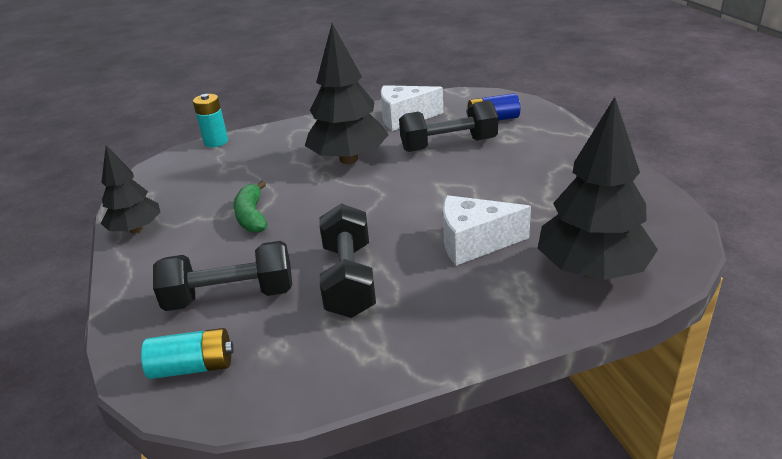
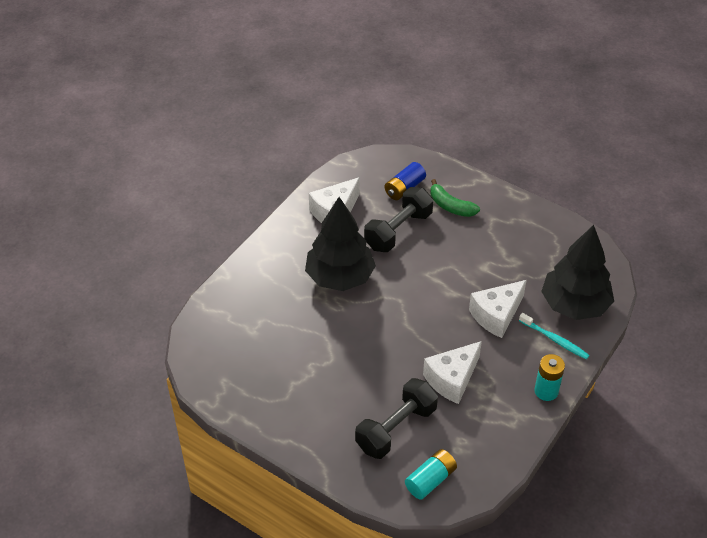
camera: 40 degrees left, 15 degrees up
(136, 229) = (261, 416): black tree -> none
(216, 142) = (206, 305): turquoise battery -> turquoise battery (546, 391)
(251, 216) = (332, 363): green banana -> green banana (450, 206)
(349, 279) = (452, 379): black dumbbell -> white cheese
(525, 294) = (555, 340): none -> turquoise toothbrush

